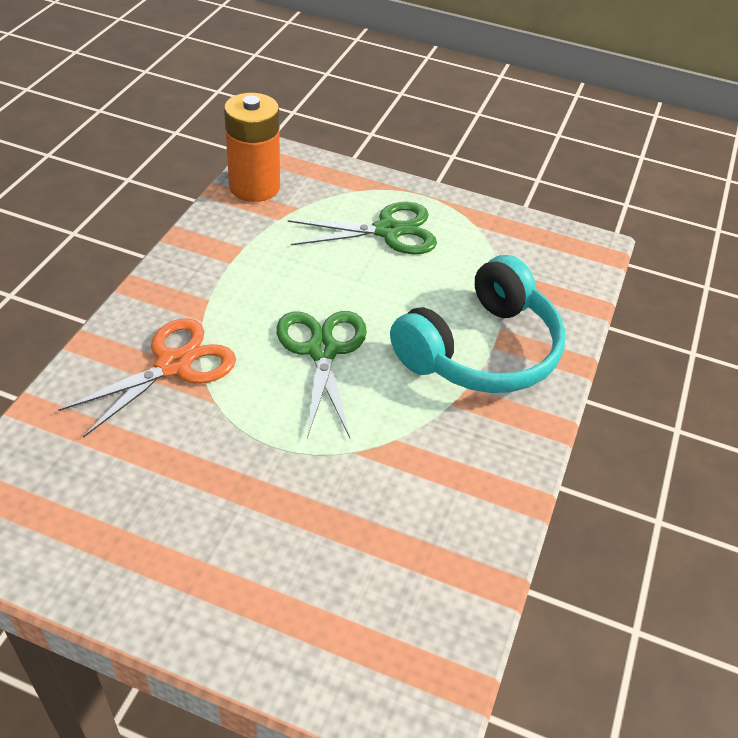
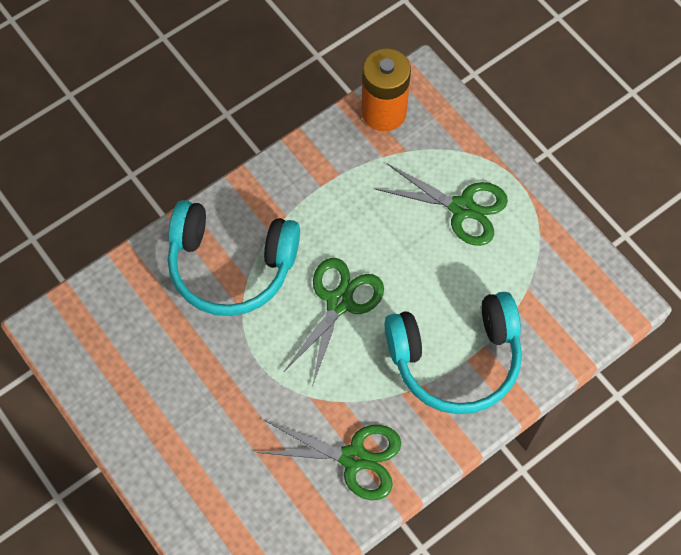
camera: 35 degrees right, 20 degrees up
(174, 365) = (231, 265): orange scissors -> turquoise headphones
(449, 488) = (354, 458): none -> green scissors

